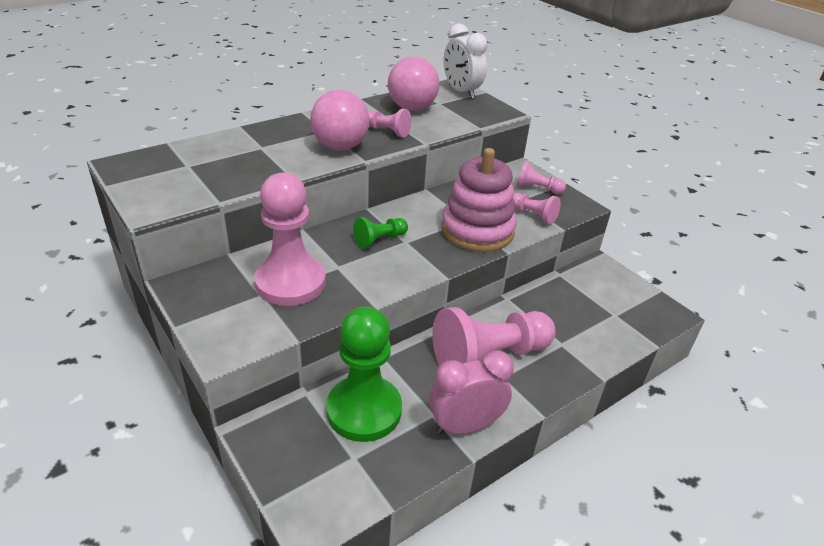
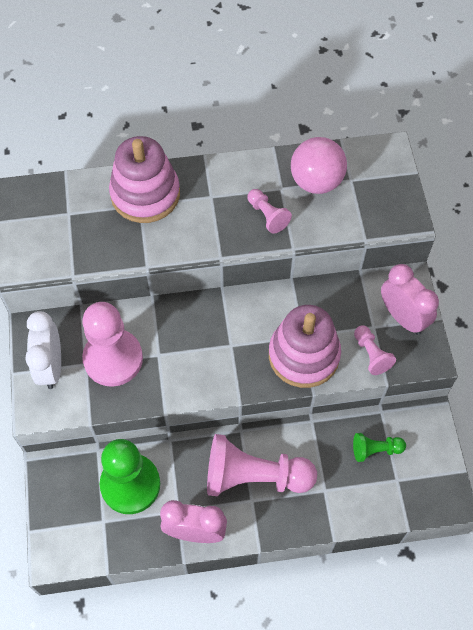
camera: 30 degrees right, 25 degrees up
(262, 140) = (145, 194): none -> pink stacking toy
(340, 147) = (210, 228): pink ball -> none
(379, 240) = (210, 334): green pawn -> green pawn (375, 450)
(461, 92) = (389, 165): white clock -> white clock (51, 367)
(536, 189) = (403, 317): pink pawn -> pink clock

